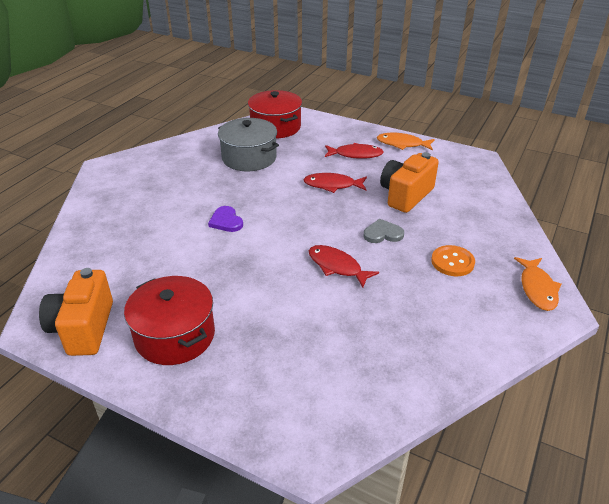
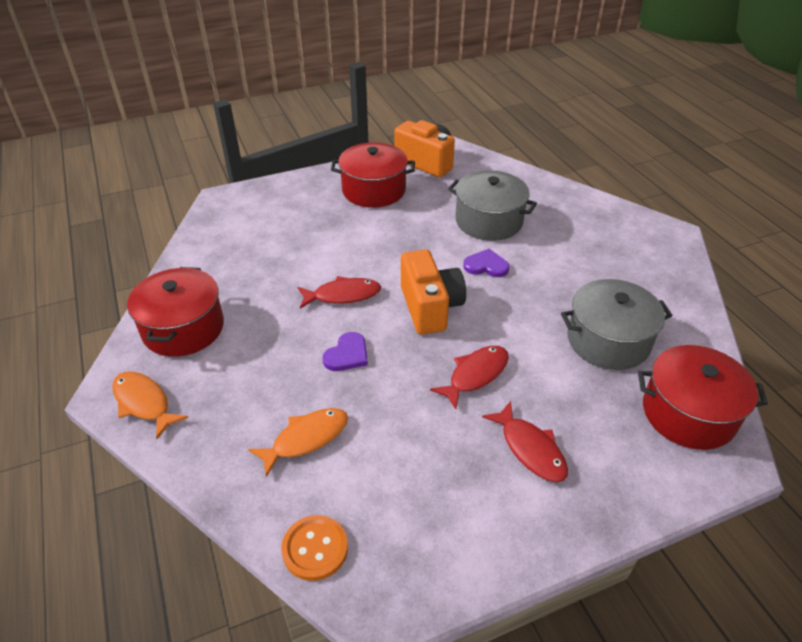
camera: 130 degrees right, 5 degrees up
(164, 243) = (488, 221): none -> grey pot
(355, 154) = (530, 449): red fish -> red fish turned 75 degrees counterclockwise
(383, 234) = (347, 354): grey heart -> purple heart
(402, 144) = (514, 533): orange fish -> orange fish (306, 439)
(405, 195) = (387, 426): orange camera -> orange camera (430, 307)
(452, 262) = (250, 373): orange button -> orange button (315, 548)
(474, 322) = (183, 328): none -> red pot

